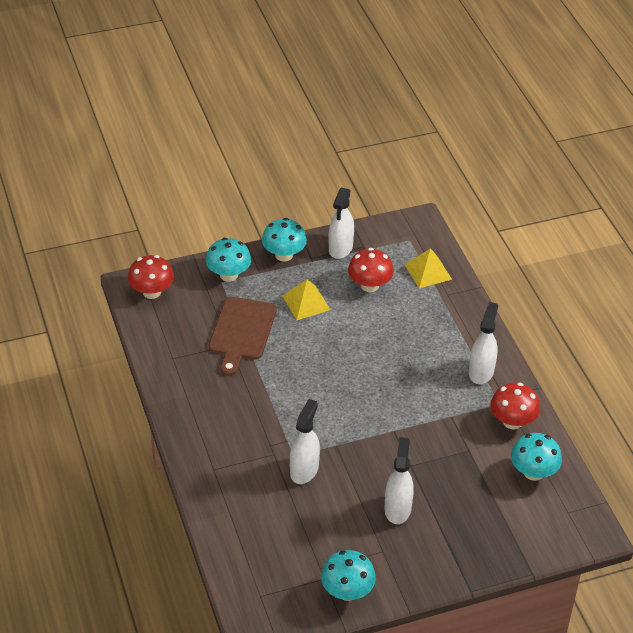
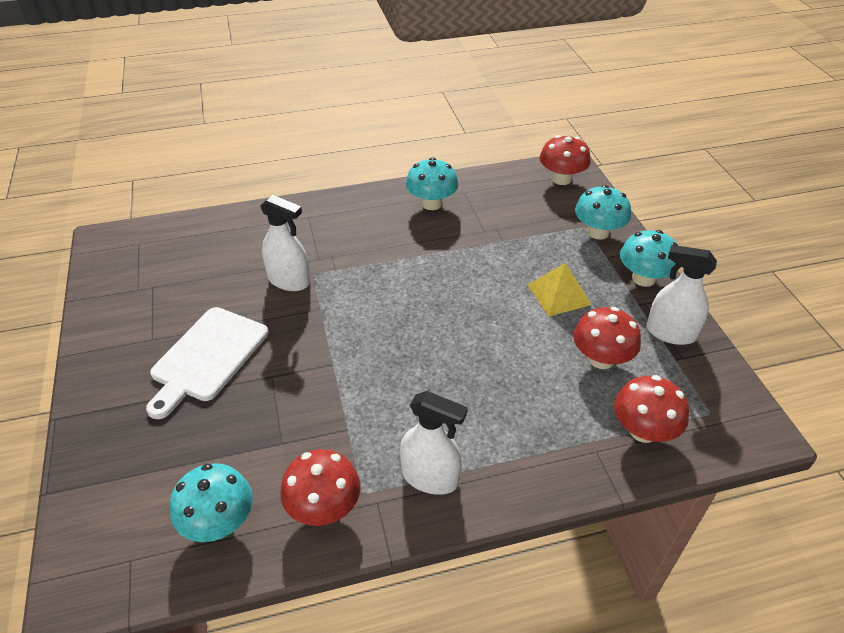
camera: 95 degrees right, 0 degrees up
(241, 332) = (505, 240): brown cutting board -> none
(347, 591) = (111, 306): turquoise mushroom -> turquoise mushroom (431, 203)
(397, 509) = (207, 357): white spray bottle -> white cutting board
(428, 271) = (643, 430): yellow pyramid -> red mushroom

